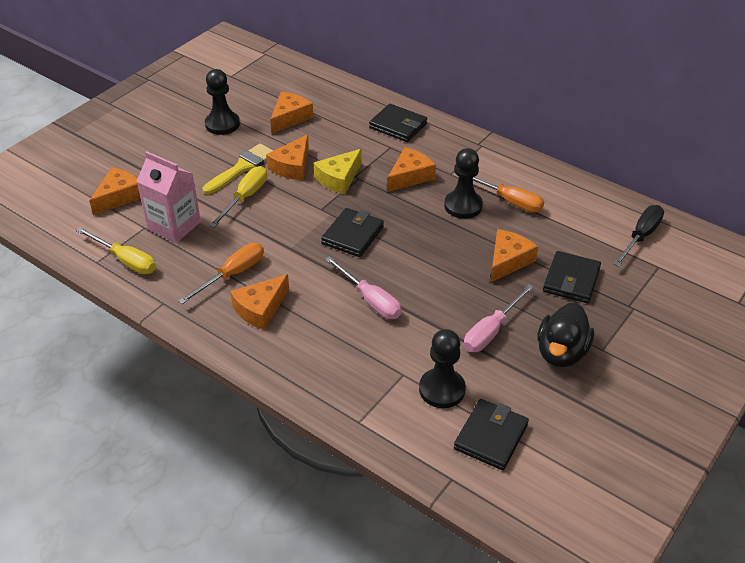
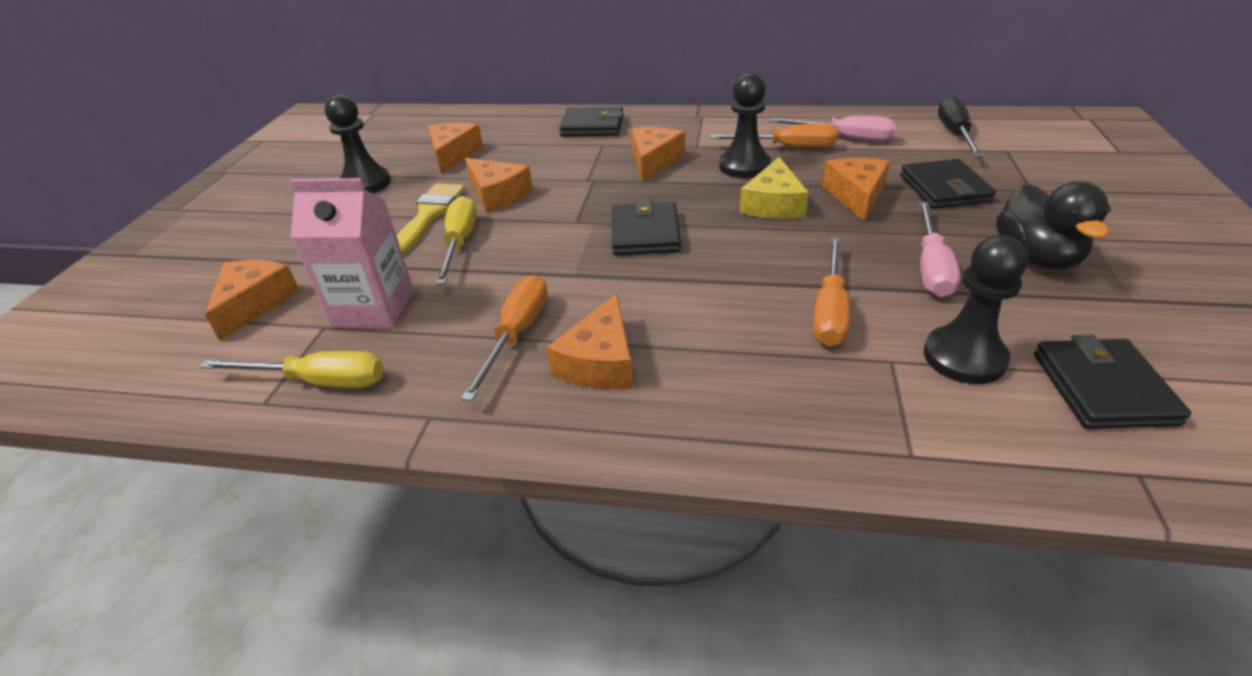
camera: 25 degrees left, 5 degrees down
(292, 166) = (497, 194): orange cheese -> orange cheese turned 45 degrees counterclockwise
(339, 178) = (570, 187): yellow cheese -> yellow cheese (773, 204)
(370, 300) = (744, 291): pink screwdriver -> pink screwdriver (844, 138)
(403, 332) = (830, 310): none -> orange screwdriver

